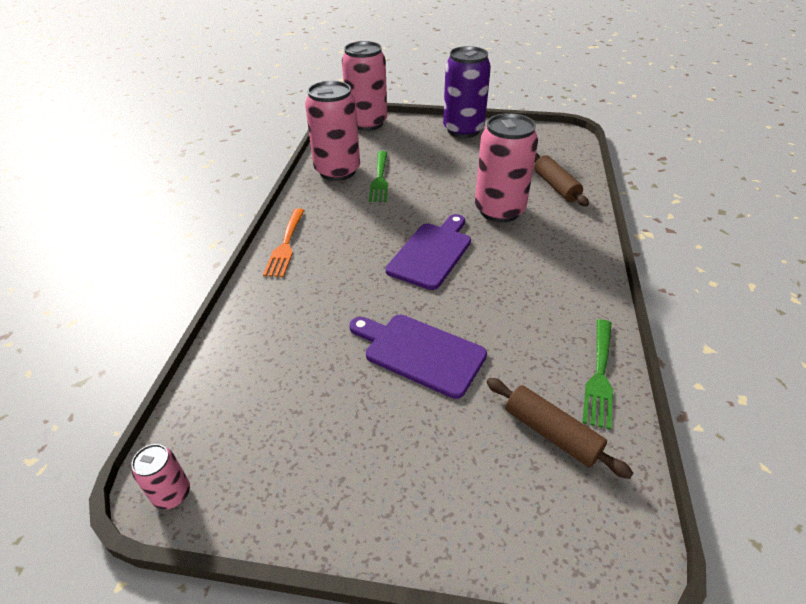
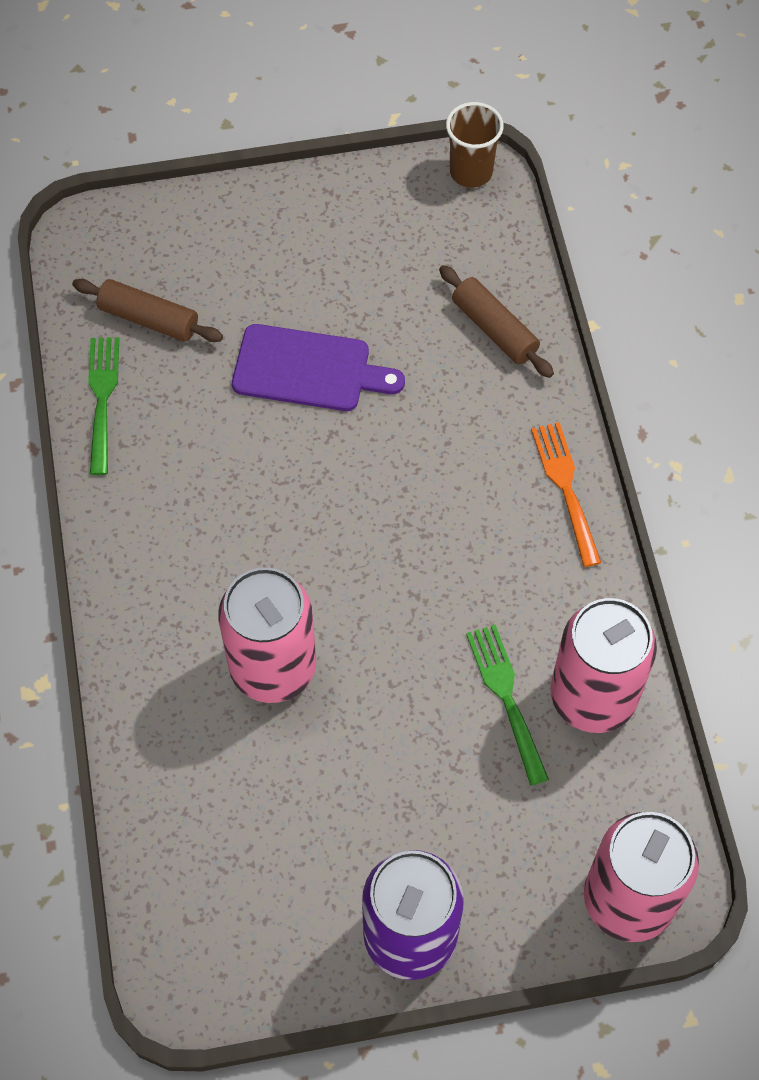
camera: 160 degrees right, 20 degrees up
(172, 494) = (471, 172): pink can -> brown cup
(432, 253) = (349, 535): purple cutting board -> none
(556, 186) = (187, 771): brown rolling pin -> brown rolling pin (494, 329)

